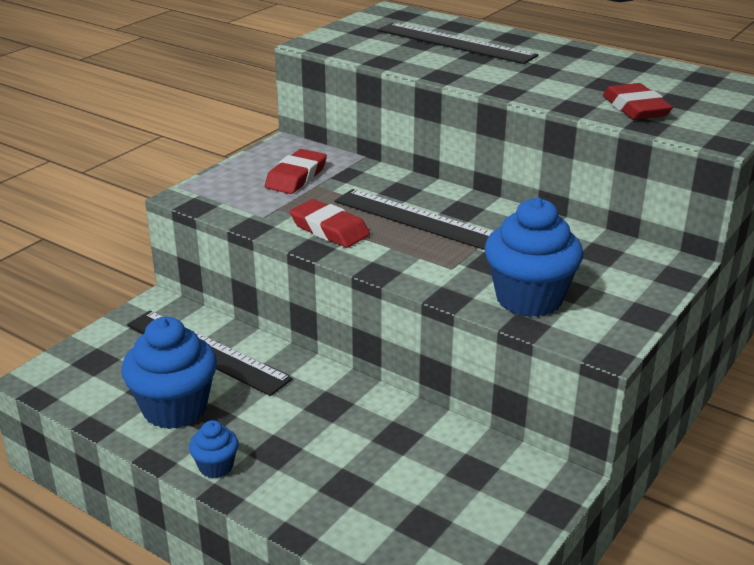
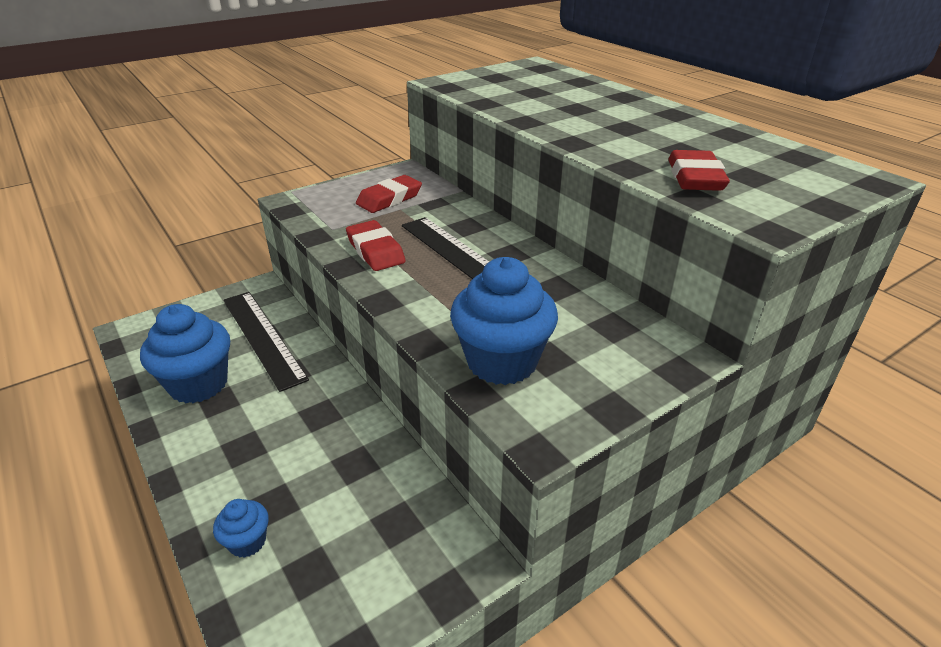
camera: 20 degrees right, 5 degrees up
(216, 467) = (185, 450): blue cupcake -> blue cupcake (247, 542)
(455, 43) = (565, 95): black ruler -> none

